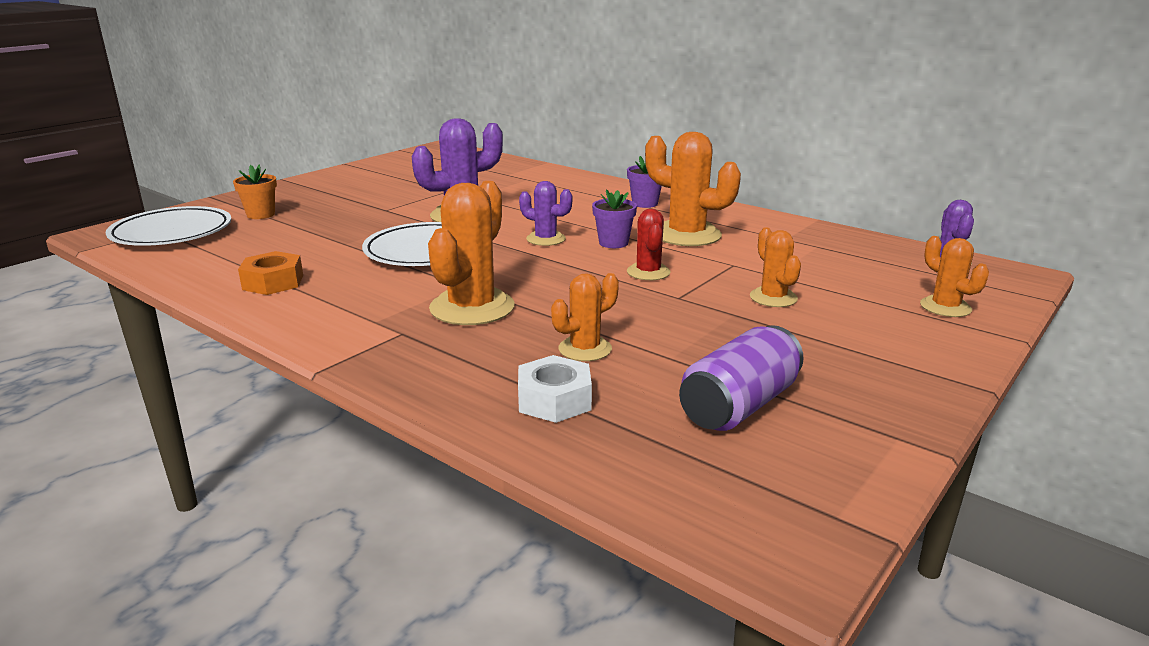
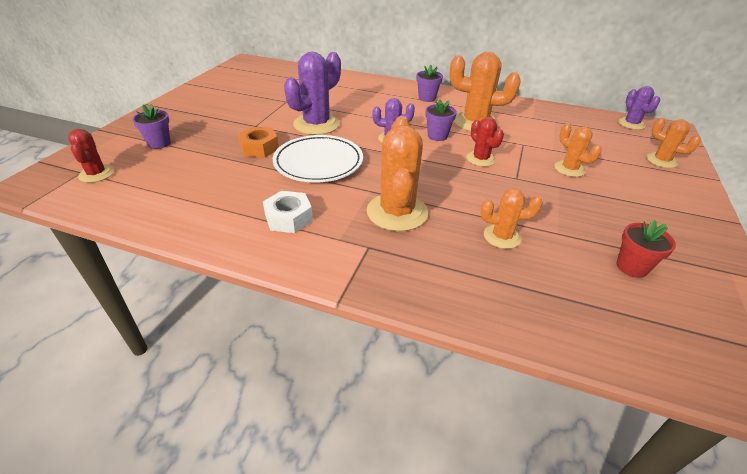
camera: 20 degrees left, 15 degrees up
(172, 233) = (96, 174): white plate -> red cactus
(260, 214) = (159, 143): orange flower pot -> purple flower pot
(273, 282) = (227, 213): orange nut -> orange nut (259, 148)
(554, 400) = (524, 289): white nut -> white nut (288, 218)
(585, 349) = (502, 236): orange cactus -> orange cactus turned 60 degrees clockwise
(739, 406) = (632, 267): purple can -> red flower pot

